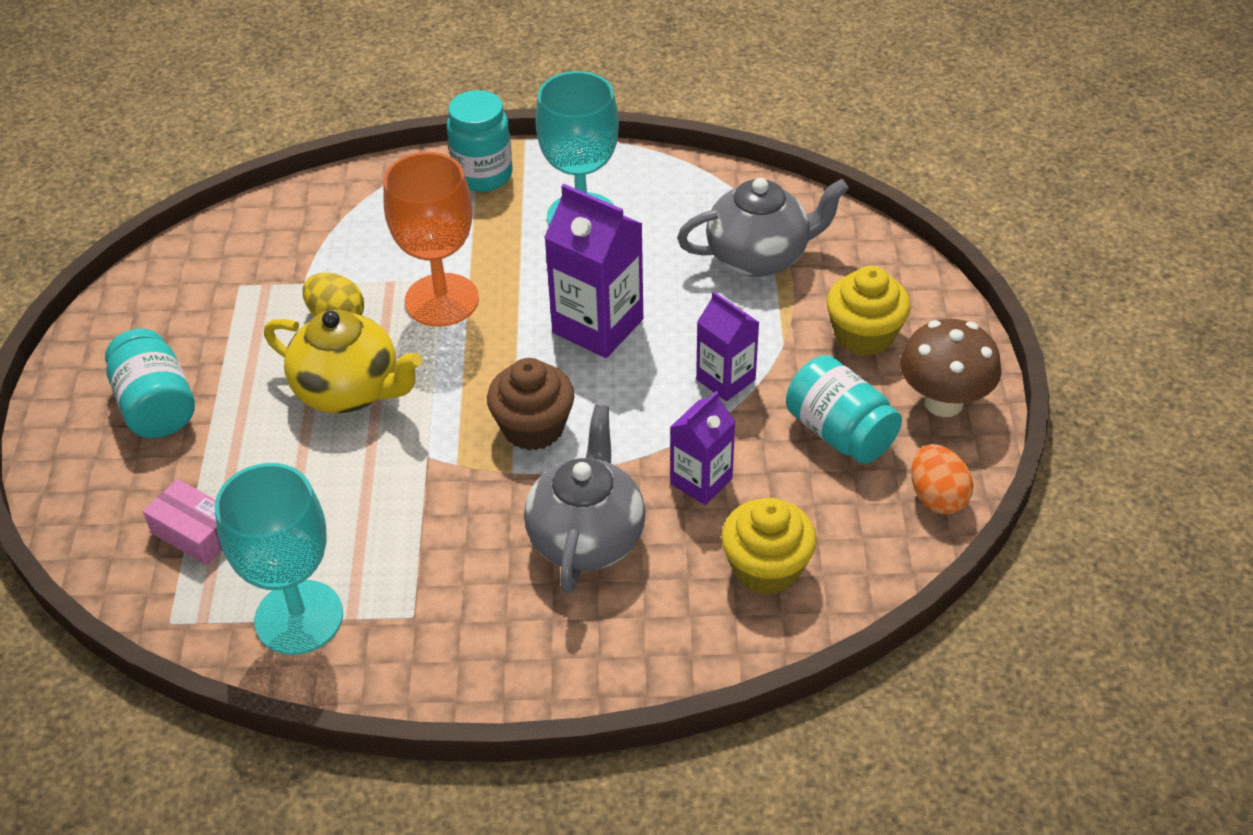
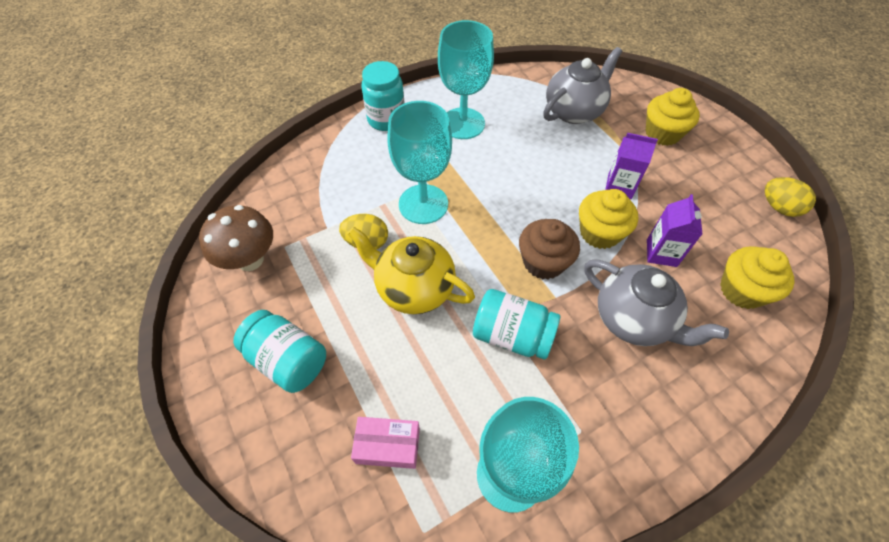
camera: 30 degrees left, 10 degrees up
(350, 391) = (413, 288): yellow teapot -> yellow teapot turned 150 degrees counterclockwise
(441, 300) = (423, 204): orange goblet -> turquoise goblet
(587, 537) = (634, 319): grey teapot -> grey teapot turned 150 degrees clockwise
(598, 326) = (525, 183): purple carton -> none
(640, 424) = (599, 233): none -> yellow cupcake
(839, 432) = (701, 192): turquoise jar -> turquoise jar (512, 335)
(937, 497) = (779, 207): orange egg -> yellow egg
(943, 402) = (731, 154): brown mushroom -> brown mushroom (250, 260)

